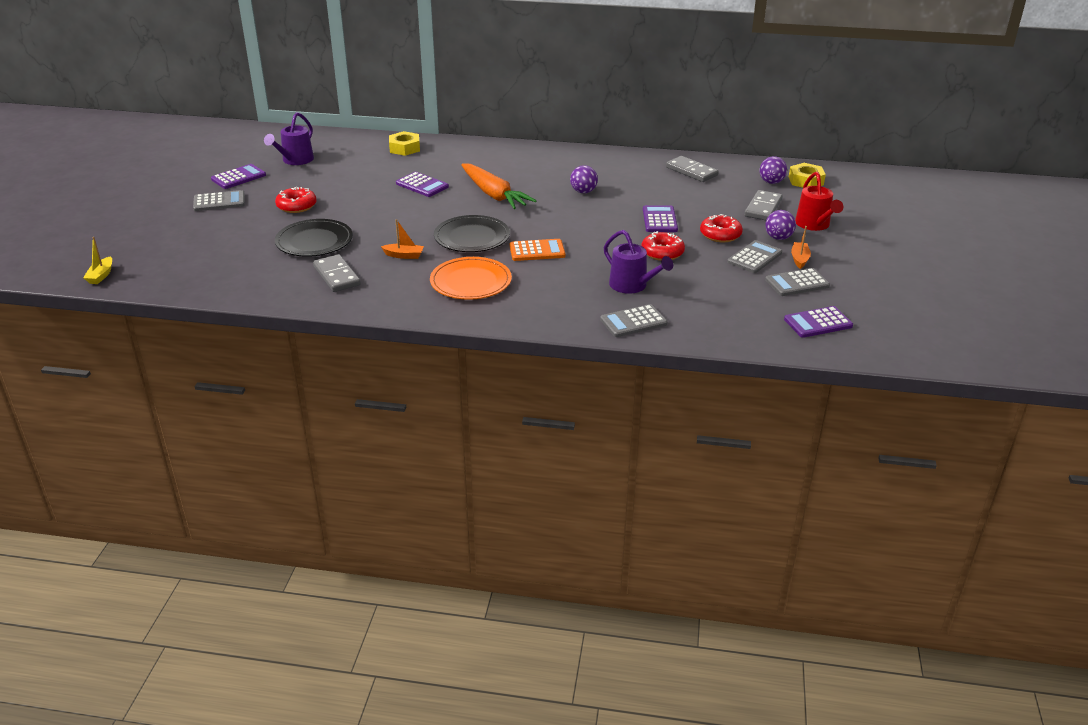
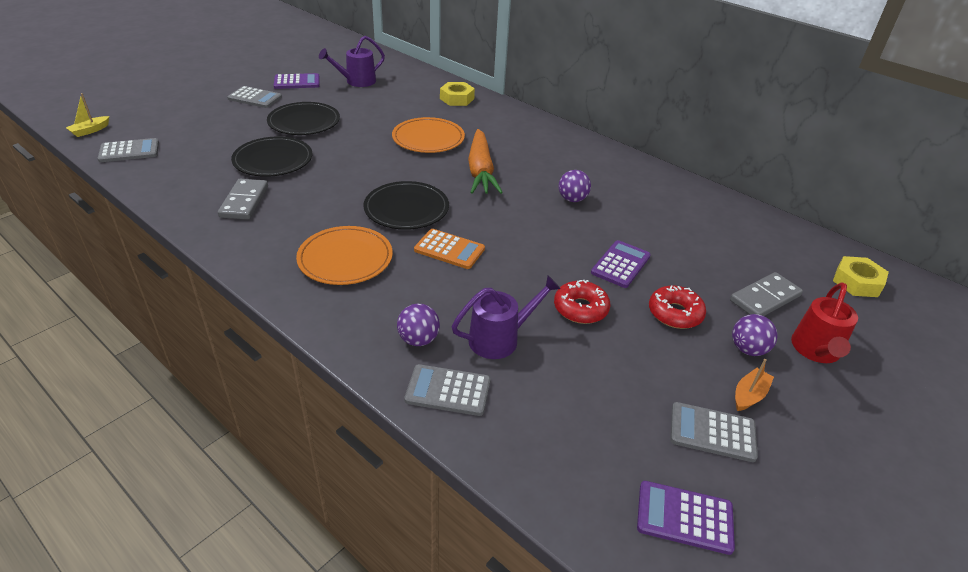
camera: 30 degrees right, 5 degrees up
(296, 206) = (304, 122): red donut -> black plate
(404, 255) = (324, 204): orange boat -> none
(422, 185) = (428, 138): purple calculator -> orange plate
(632, 286) = (500, 338): purple watering can -> purple watering can turned 105 degrees counterclockwise
(691, 171) = (718, 218): grey domino -> none
(754, 258) = (688, 365): grey calculator -> grey calculator (129, 151)
(771, 182) = (807, 267): purple ball -> purple ball (418, 339)

